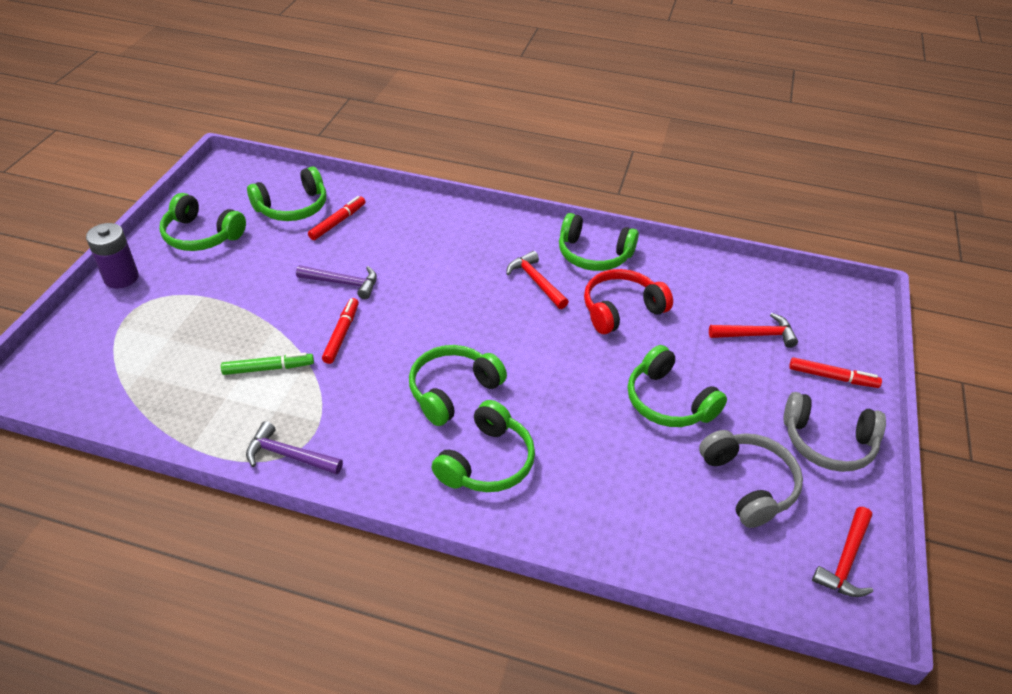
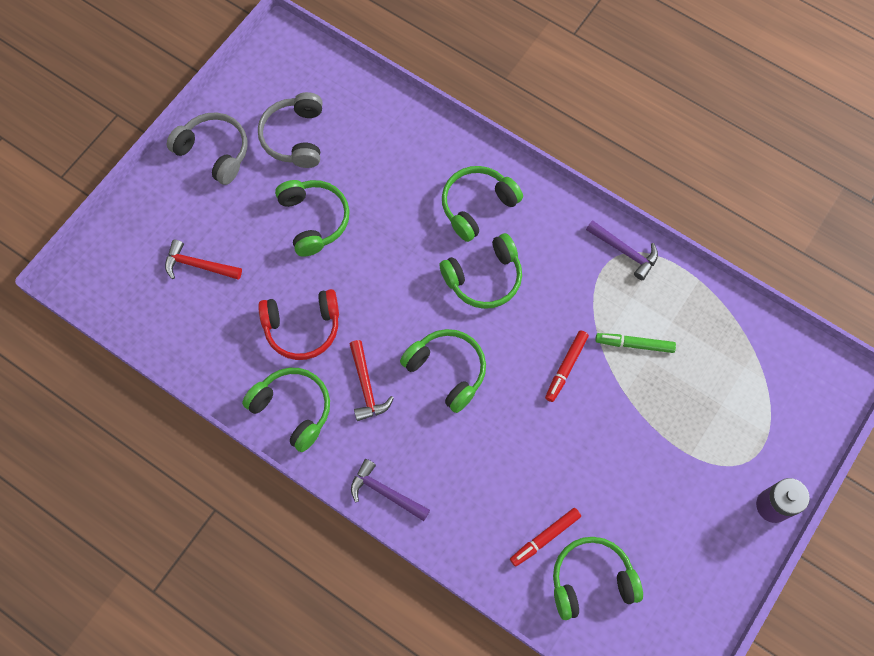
camera: 160 degrees left, 25 degrees up
(201, 235) = (693, 554): green headphones -> green headphones (447, 370)
(343, 283) = (554, 436): purple hammer -> purple hammer (385, 492)
(832, 377) = (166, 205): red marker -> none
(846, 561) = (266, 70): red hammer -> none

